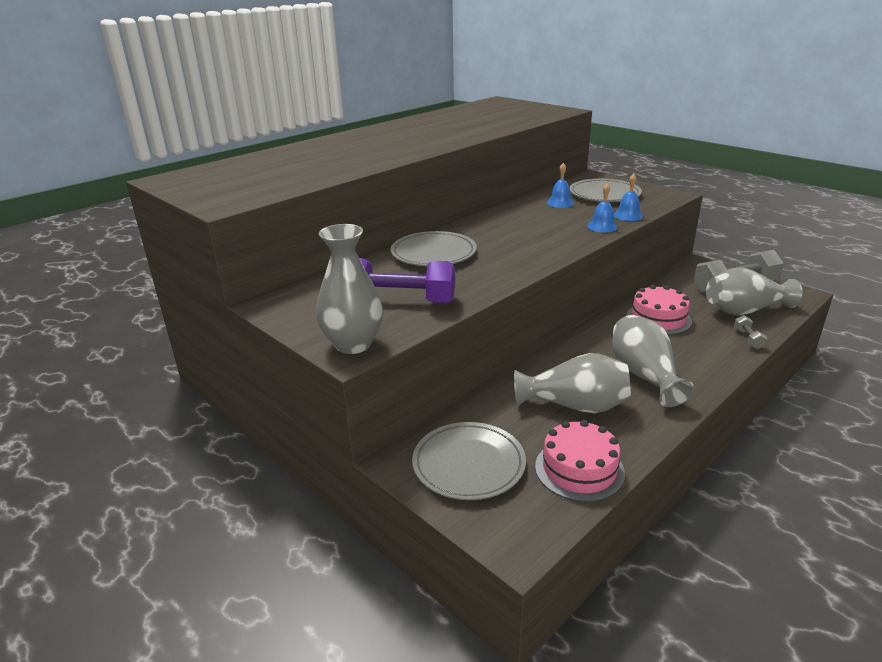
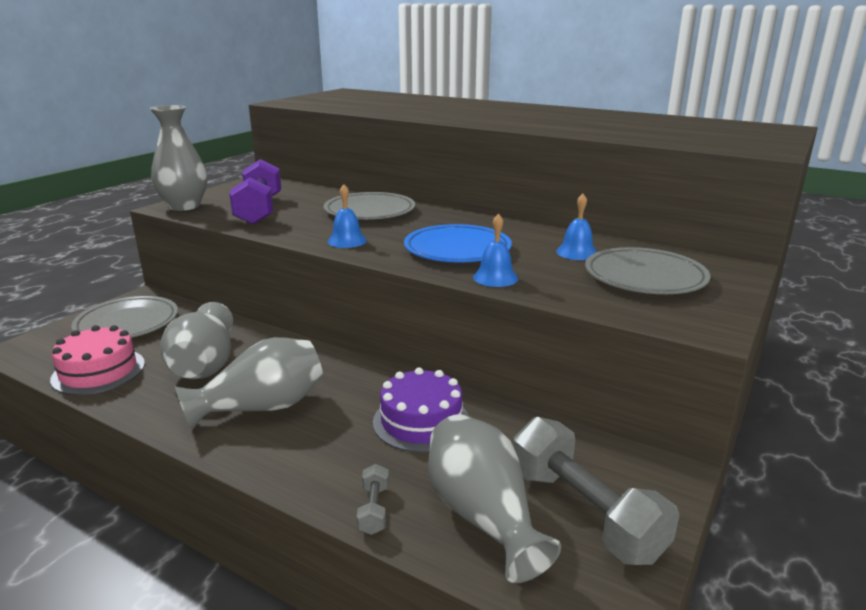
camera: 75 degrees right, 5 degrees down
(545, 231) = (457, 249): none -> blue plate
(628, 215) = (556, 293): blue bell -> blue bell (347, 241)
(658, 318) = (421, 421): pink cake -> purple cake
(748, 339) = (374, 509): grey dumbbell -> grey dumbbell turned 75 degrees counterclockwise

